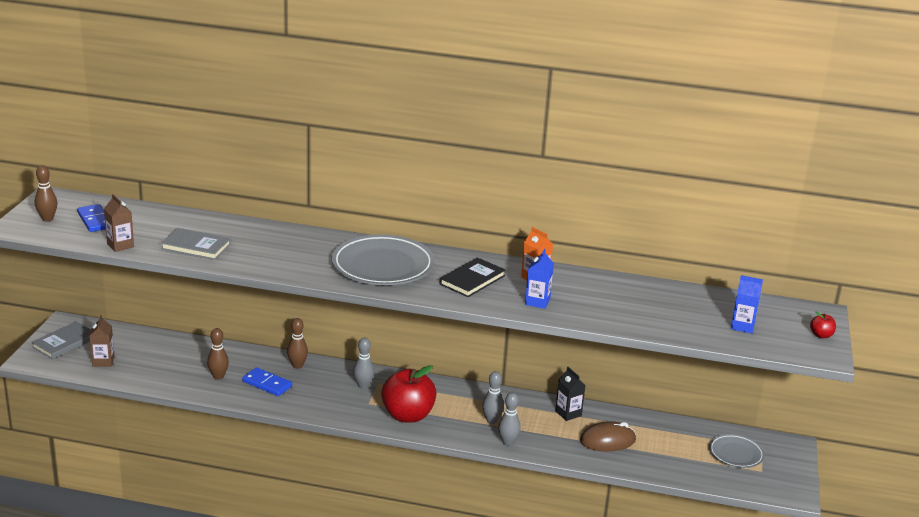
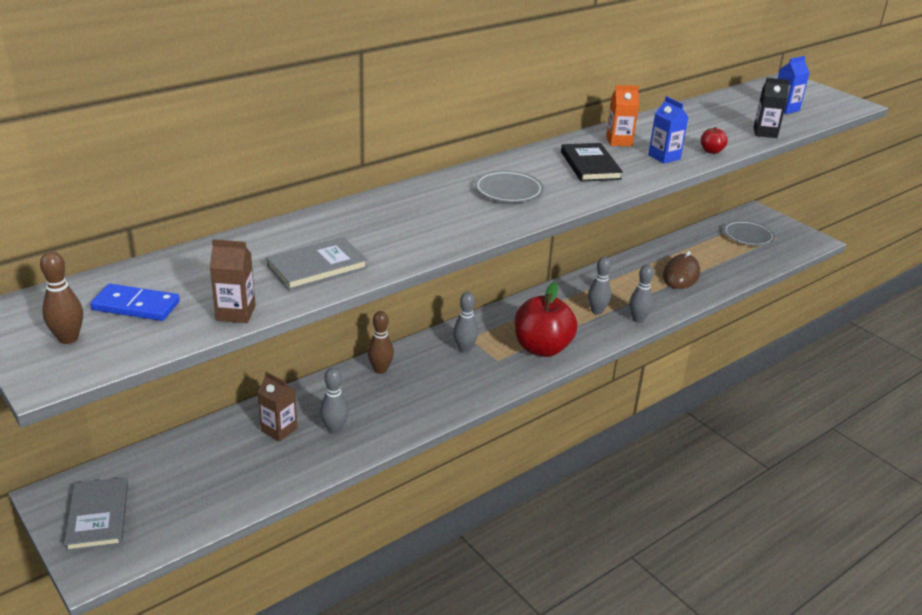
camera: 50 degrees left, 5 degrees up
(103, 361) = (187, 502): brown carton -> brown carton (279, 430)
(218, 376) = (334, 429): brown bowling pin -> grey bowling pin
(267, 384) = (389, 403): blue domino -> none
(383, 266) = (508, 191): grey plate -> grey plate, size x0.55
(568, 413) = (624, 273): black carton -> black carton (765, 133)
(821, 335) = (823, 93): red apple -> red apple (711, 151)

